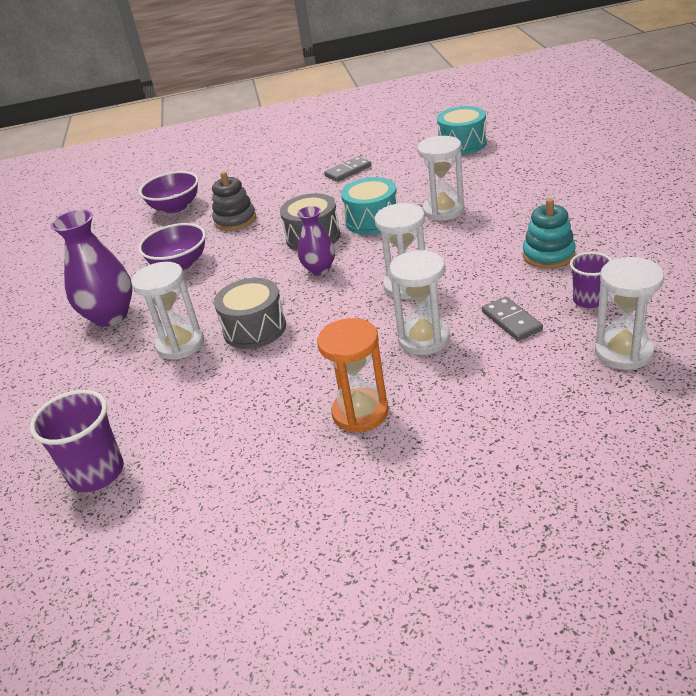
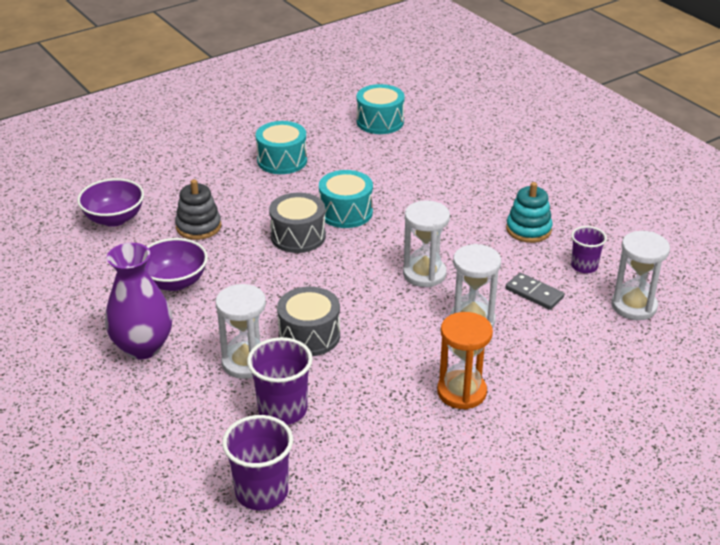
camera: 30 degrees left, 0 degrees up
(177, 395) = (282, 410): none -> purple cup
(319, 269) = (329, 269): purple vase -> none
(348, 171) = (282, 160): grey domino -> turquoise drum
(443, 210) = (408, 195): white hourglass -> none

